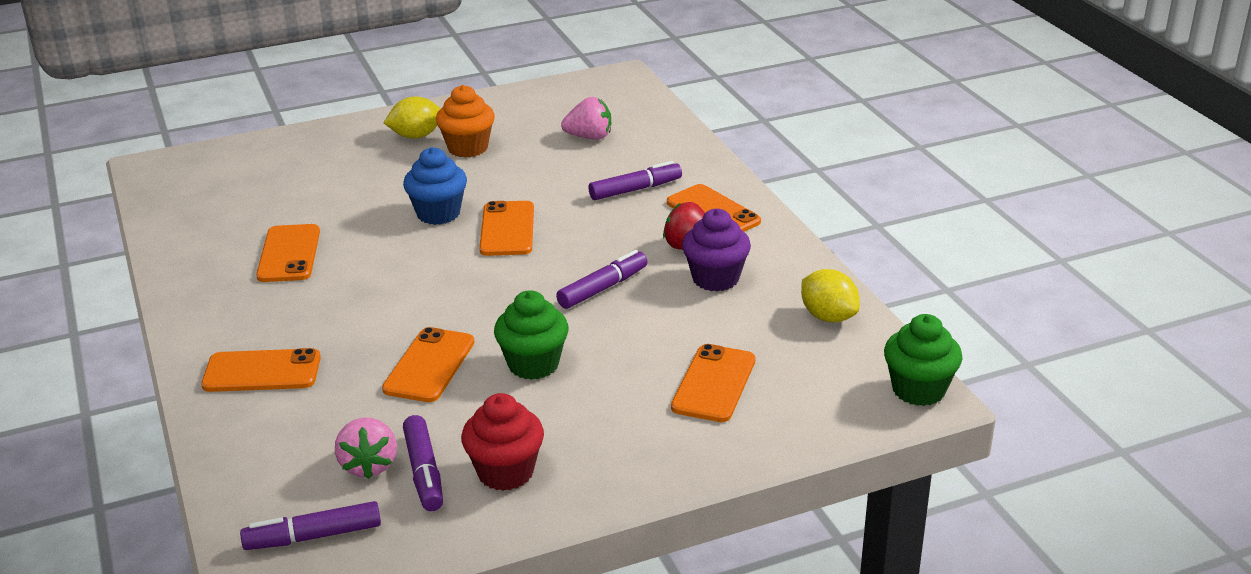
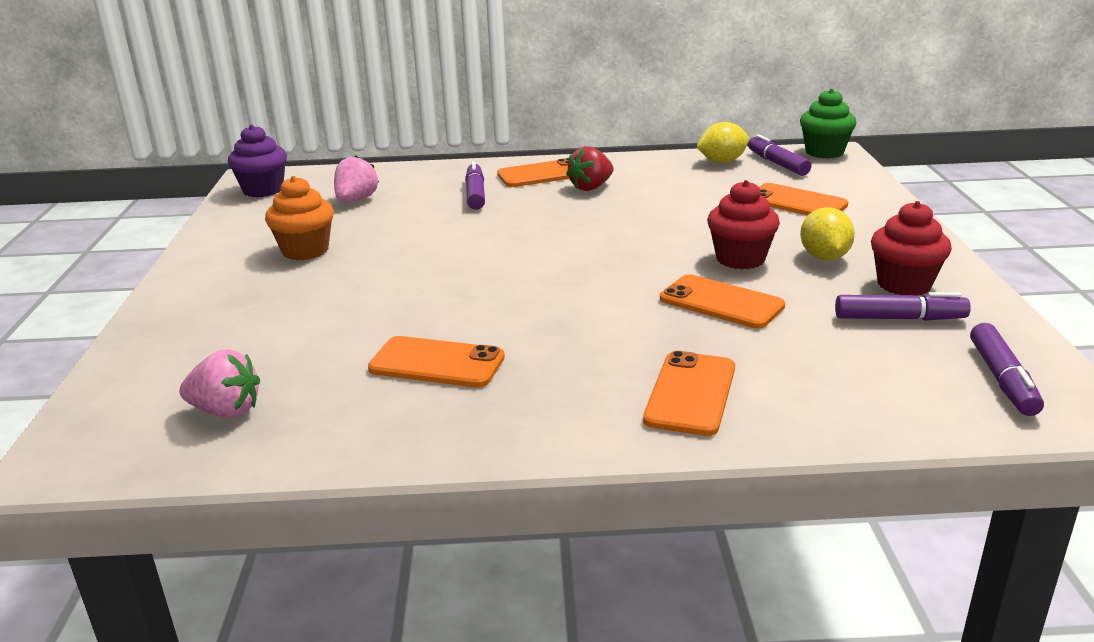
camera: 70 degrees left, 5 degrees down
(369, 465) = (885, 344): pink strawberry -> pink strawberry (226, 411)
(416, 136) = (241, 273): yellow lemon -> yellow lemon (824, 257)
(438, 213) = (430, 276): blue cupcake -> none
(507, 229) = (494, 248): orange phone -> none
(533, 364) = (740, 259): green cupcake -> red cupcake
(603, 288) = (632, 222): purple marker -> purple marker (777, 164)
(715, 278) = (645, 185): purple cupcake -> purple cupcake (263, 190)

